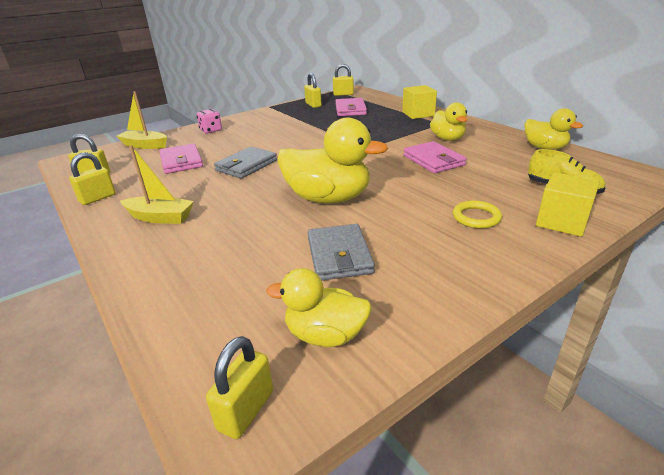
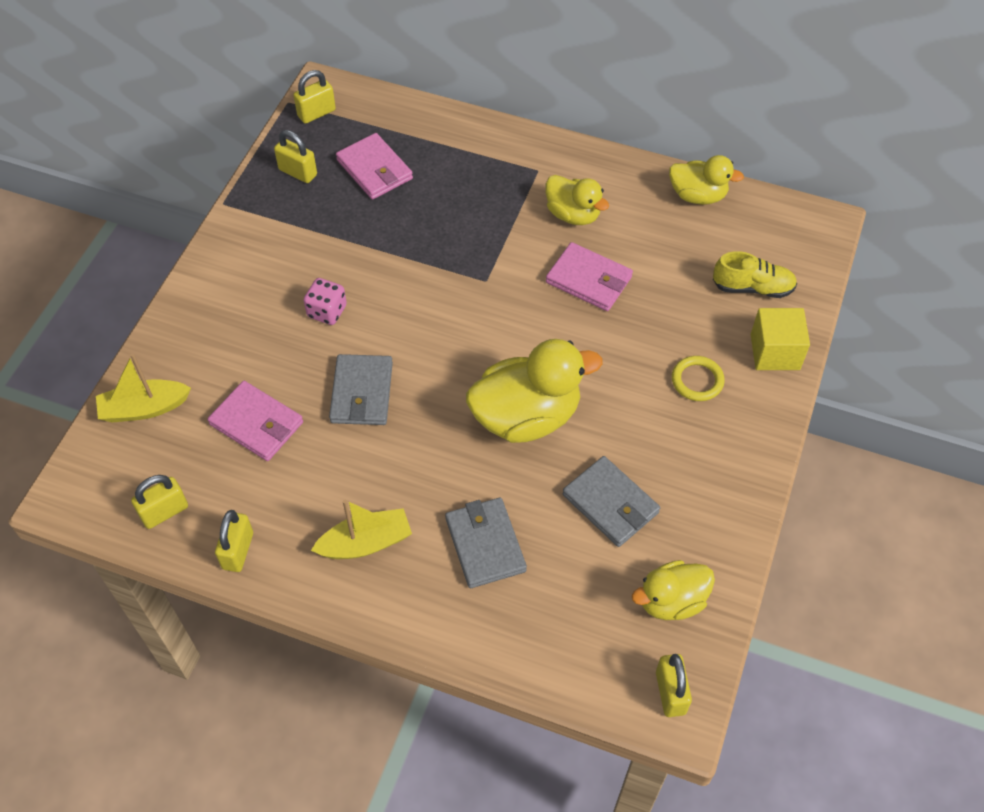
camera: 35 degrees left, 25 degrees up
(211, 130) = (206, 322): pink dice -> pink dice (327, 311)
(225, 243) = (485, 544): none -> grey wallet
(418, 114) = (488, 149): yellow cube -> none

